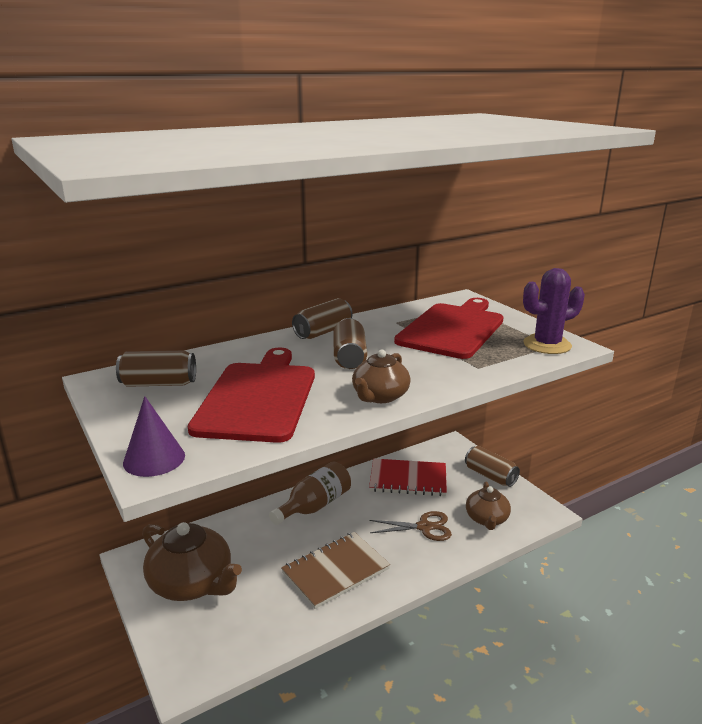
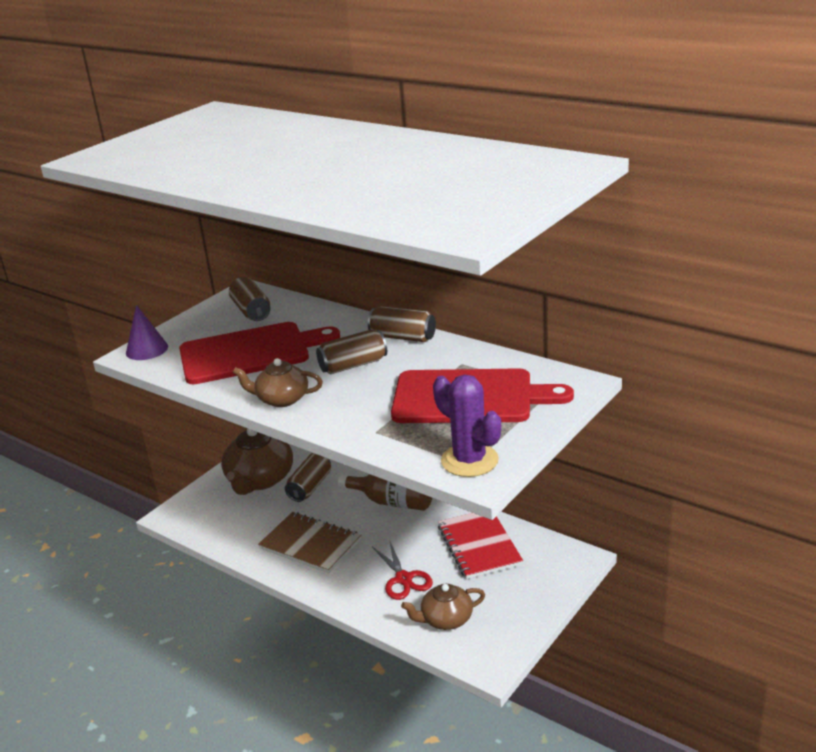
camera: 70 degrees right, 5 degrees up
(424, 527) = (403, 579): brown scissors -> red scissors
(490, 476) = (533, 604): brown can -> brown can (310, 487)

